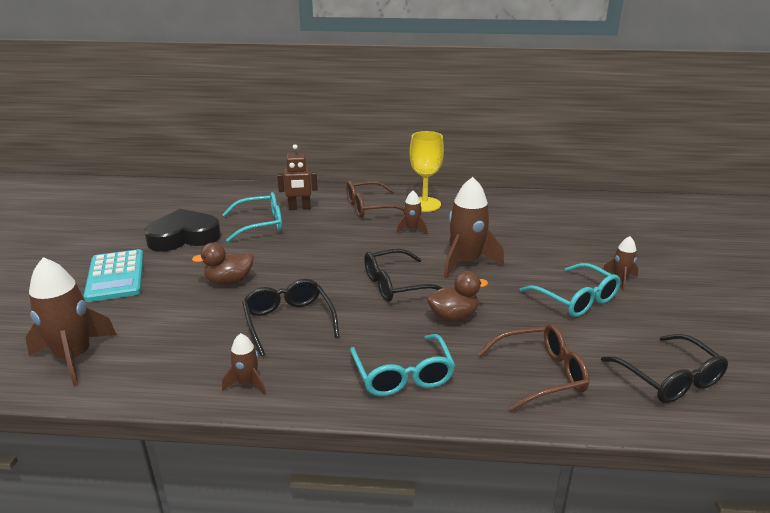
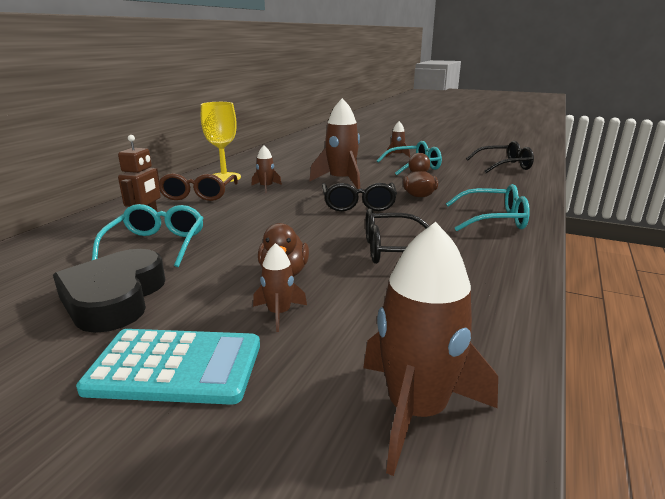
camera: 70 degrees left, 5 degrees down
(247, 383) = (499, 279): brown rocket -> brown rocket (279, 313)
(541, 374) = (497, 187): brown glasses -> none

